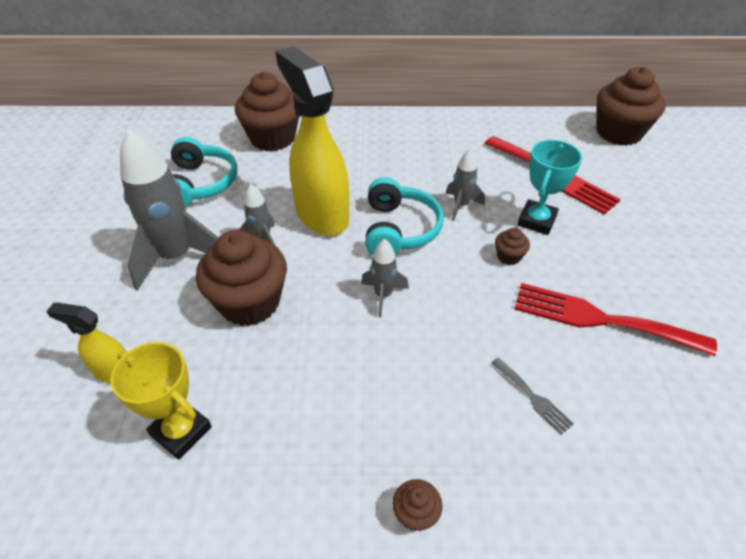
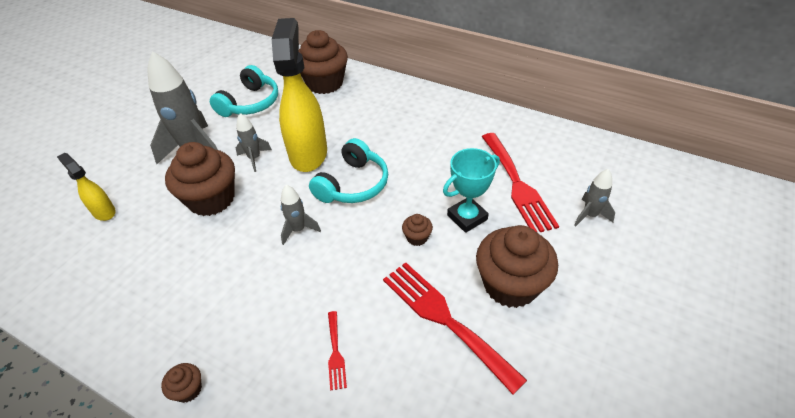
camera: 30 degrees right, 0 degrees up
(181, 431) = (107, 266): yellow trophy -> none
(461, 205) = (416, 182): grey rocket -> grey rocket (590, 215)
(533, 397) = (335, 353): grey fork -> red fork
(618, 133) = (618, 165): brown cupcake -> brown cupcake (510, 285)

